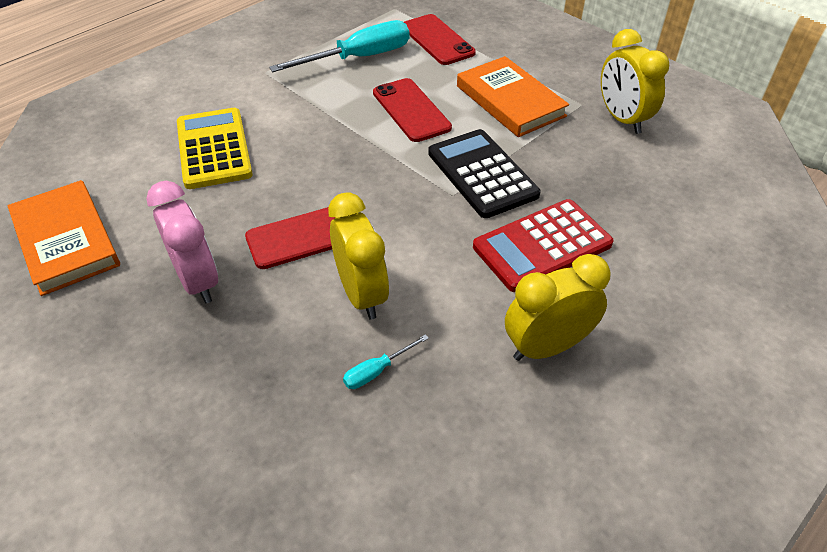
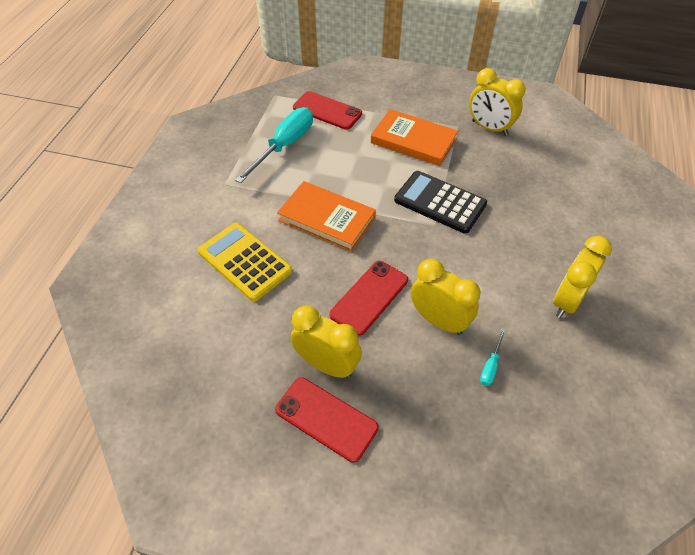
camera: 30 degrees left, 5 degrees up
(66, 241) = (202, 384): orange book -> orange book (327, 219)
(198, 281) = (327, 365): pink clock -> yellow clock
(411, 110) = (356, 173): red phone -> red phone (326, 418)
(542, 246) = (513, 237): red calculator -> none

